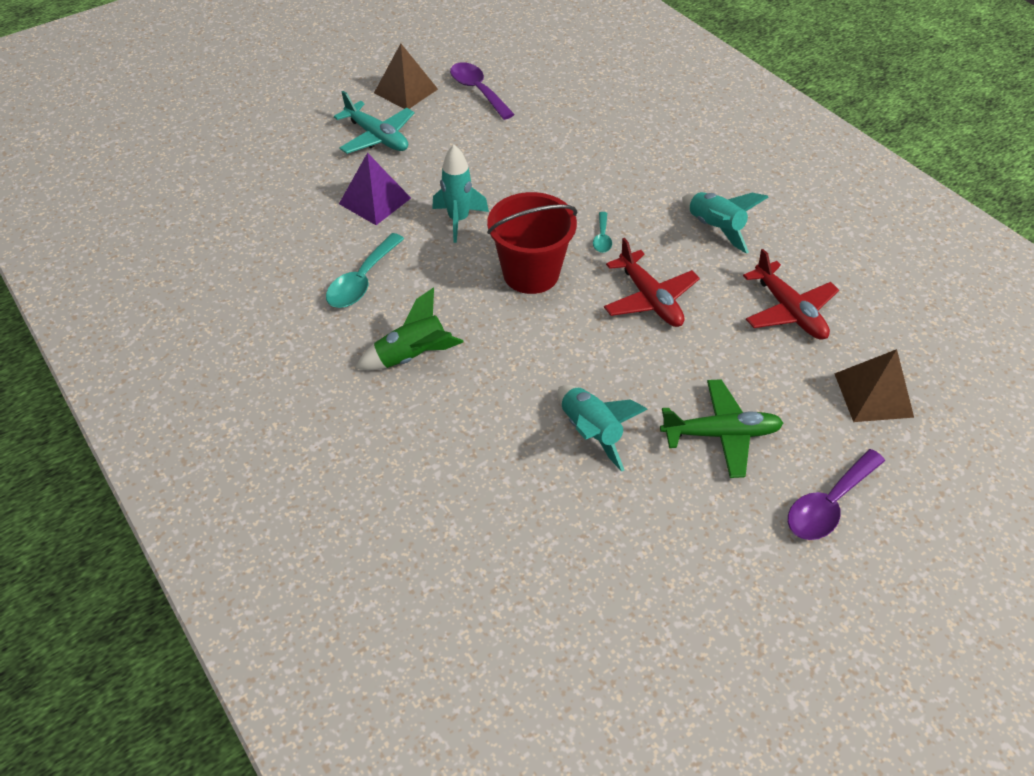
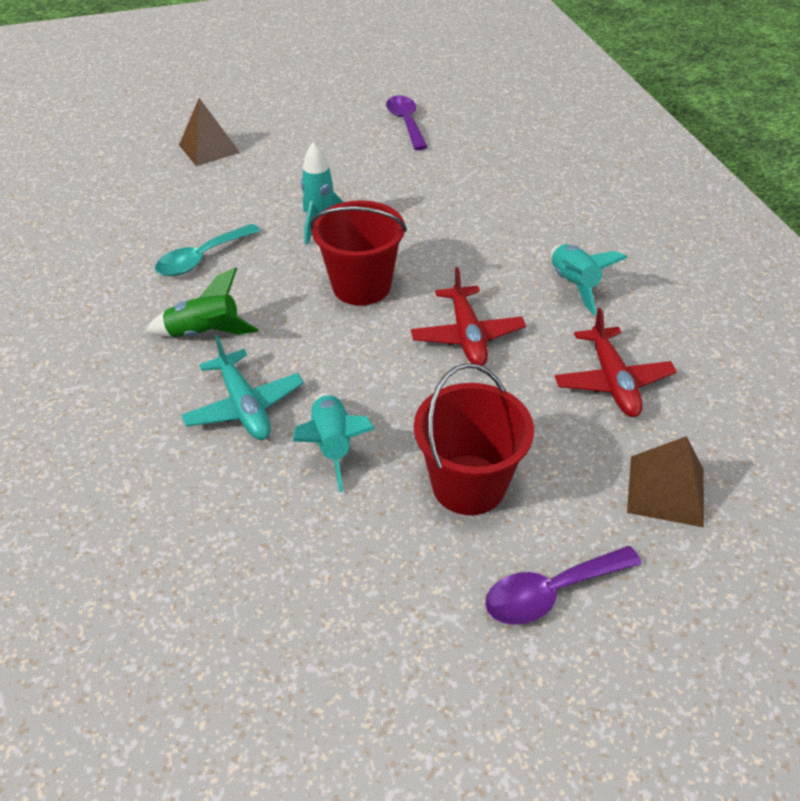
camera: 20 degrees right, 5 degrees down
(375, 201) = (255, 195): purple pyramid -> none
(377, 137) = (291, 144): turquoise plane -> turquoise plane (244, 406)
(406, 91) = (340, 112): brown pyramid -> brown pyramid (209, 148)
(602, 238) = (450, 270): turquoise spoon -> none
(721, 434) = (468, 484): green plane -> red bucket

